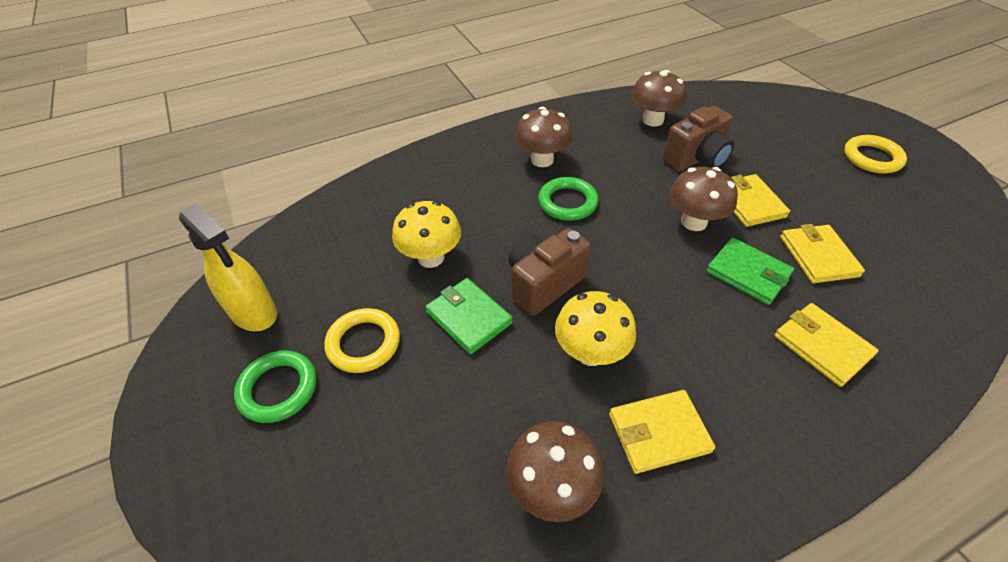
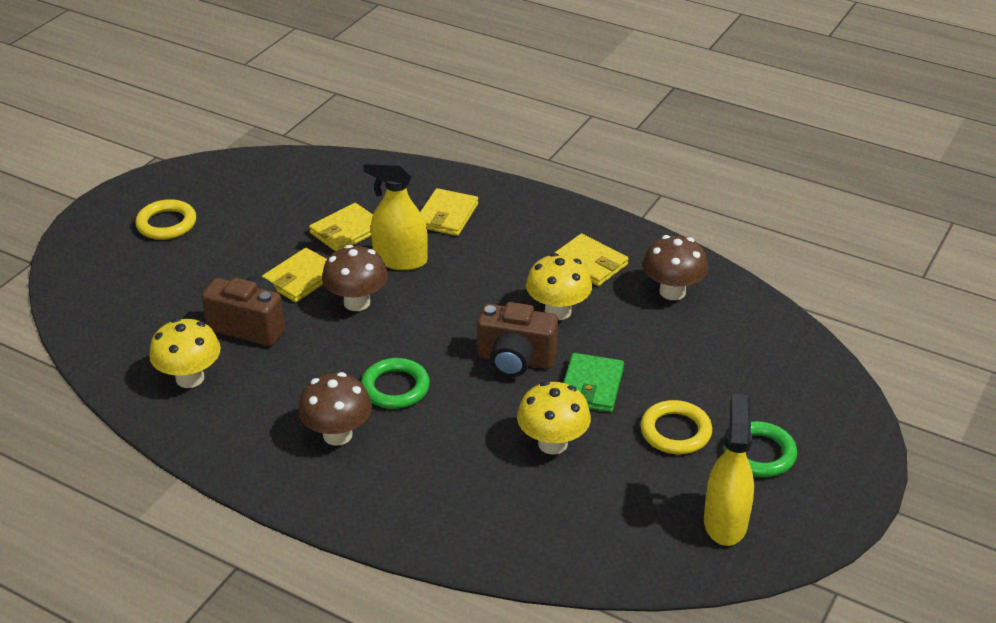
camera: 125 degrees left, 10 degrees down
(652, 120) = (190, 378): brown mushroom -> yellow mushroom
(748, 273) = (400, 260): green wallet -> yellow spray bottle

